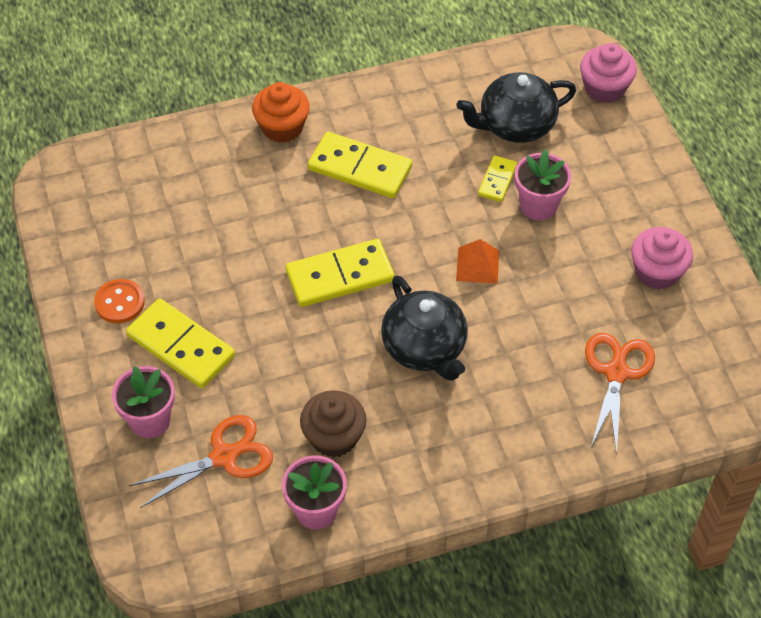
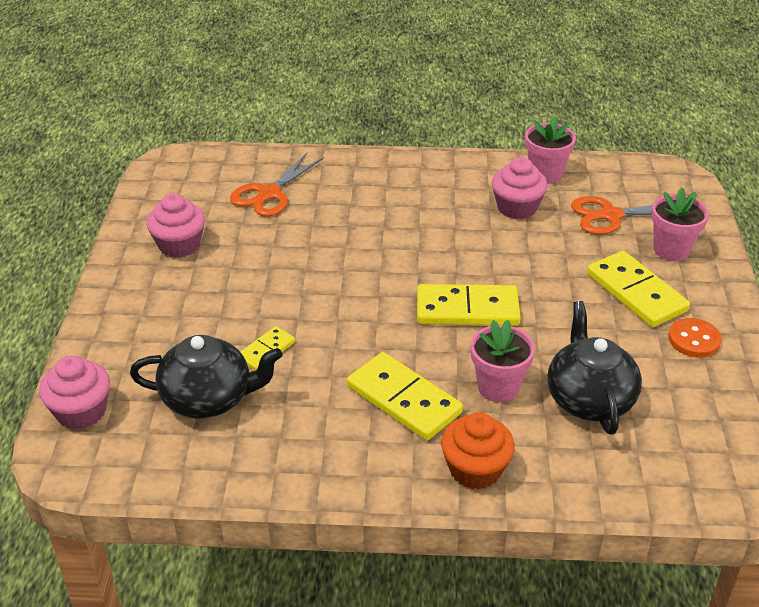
camera: 160 degrees left, 15 degrees down
(334, 437) = (517, 207): brown cupcake -> pink cupcake
(425, 348) = (415, 242): black teapot -> black teapot (589, 399)
(477, 265) = (333, 287): orange pyramid -> none
(538, 206) = (242, 318): pink flower pot -> pink flower pot (498, 387)

